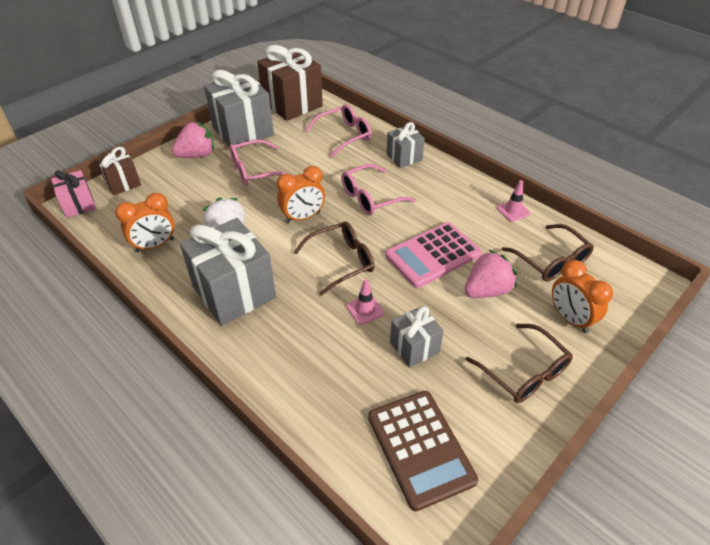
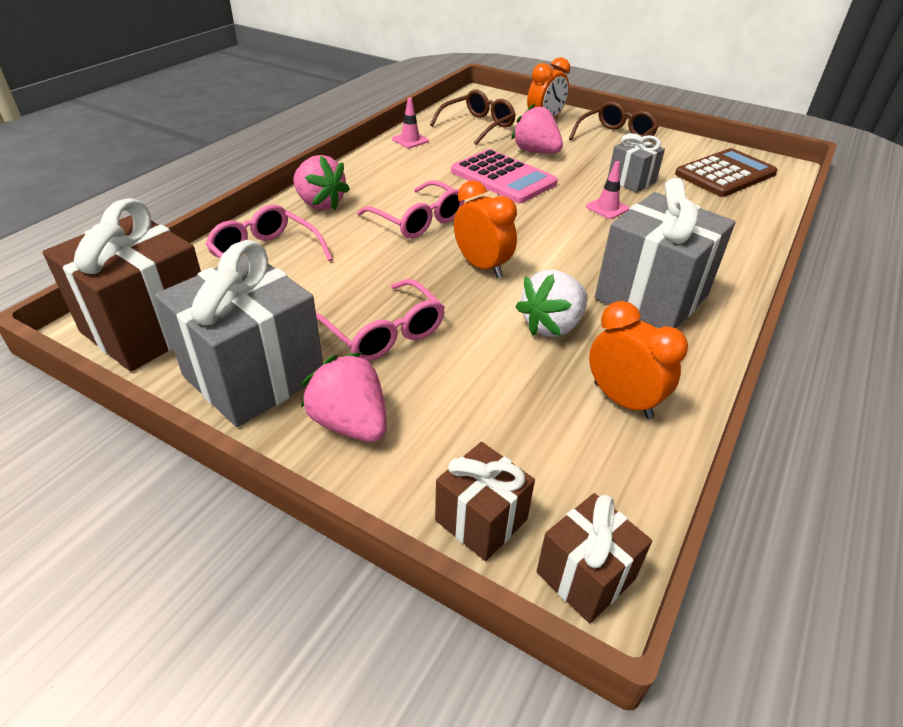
camera: 105 degrees left, 5 degrees down
(79, 205) = (585, 576): pink gift -> brown gift
(341, 261) = (547, 228): brown glasses -> none
(404, 157) = (320, 203): grey gift -> pink strawberry

